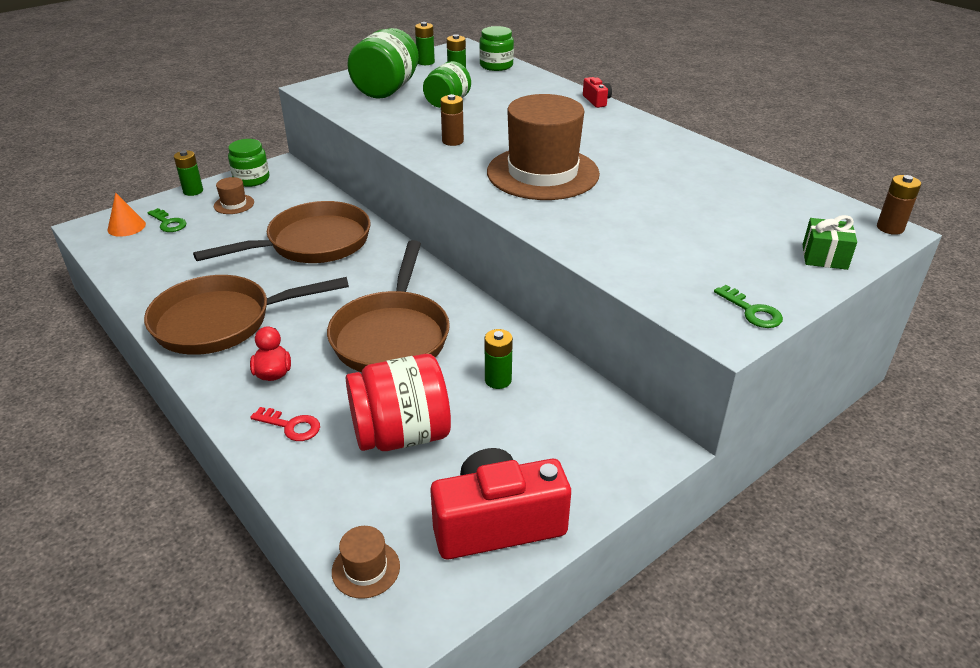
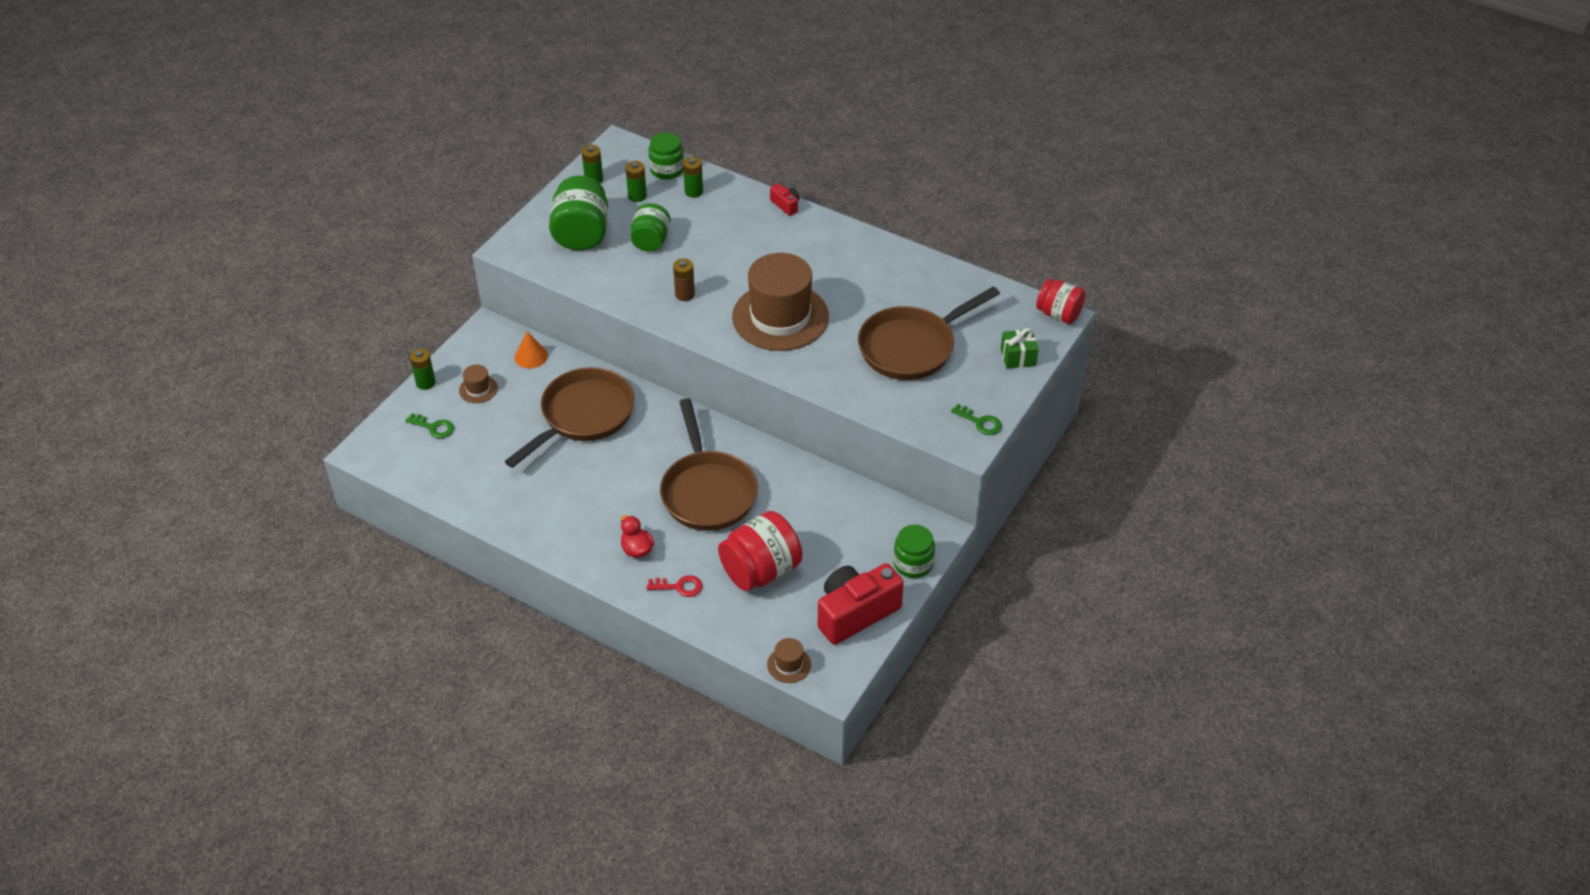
camera: 20 degrees left, 10 degrees up
(126, 227) = (398, 442): orange cone -> orange cone (531, 356)
(221, 322) = (563, 516): brown pan -> brown pan (912, 347)
(251, 179) = (471, 353): green jar -> green jar (913, 563)
(498, 380) = (807, 508): green battery -> green battery (693, 192)
(890, 228) = (1059, 314): brown battery -> red jar

